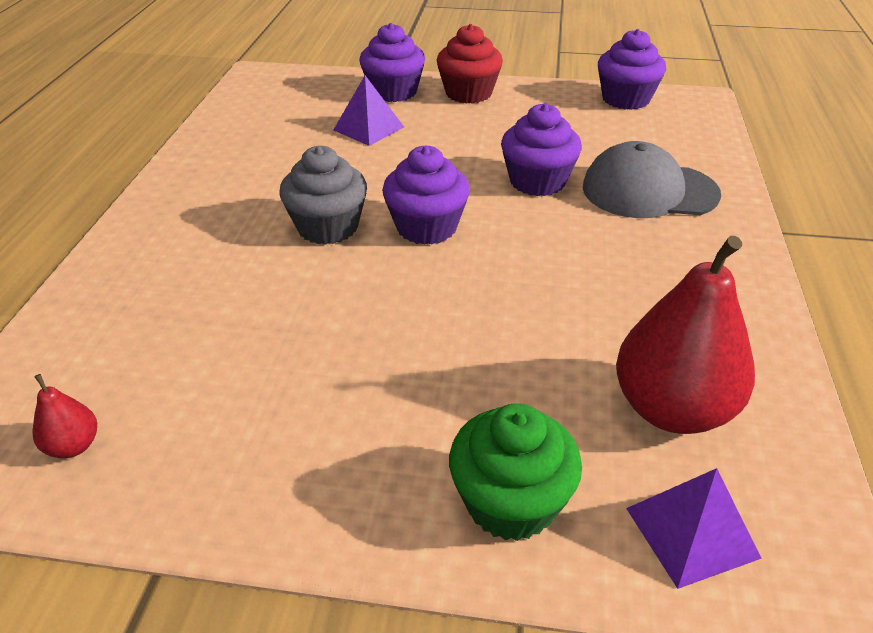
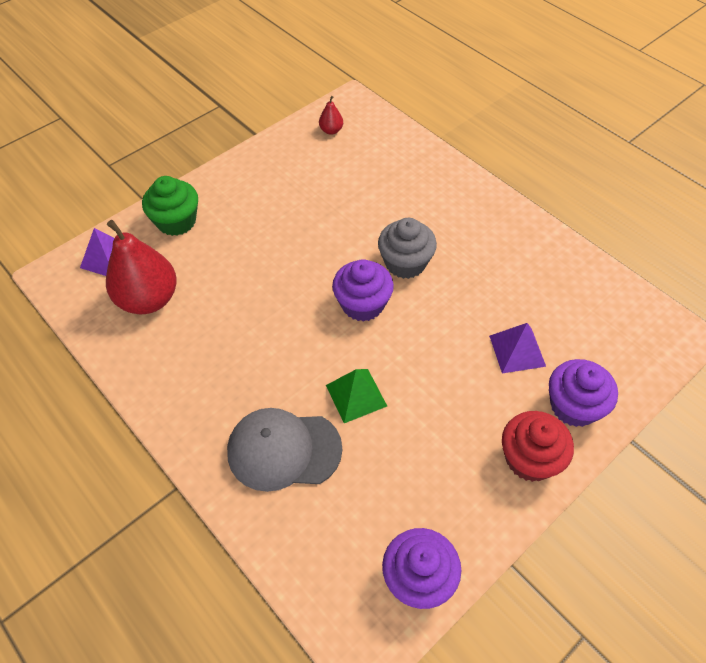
camera: 130 degrees right, 15 degrees up
(537, 181) = (356, 395): purple cupcake -> green pyramid
(649, 191) = (283, 450): grey cap -> grey cap turned 135 degrees counterclockwise

